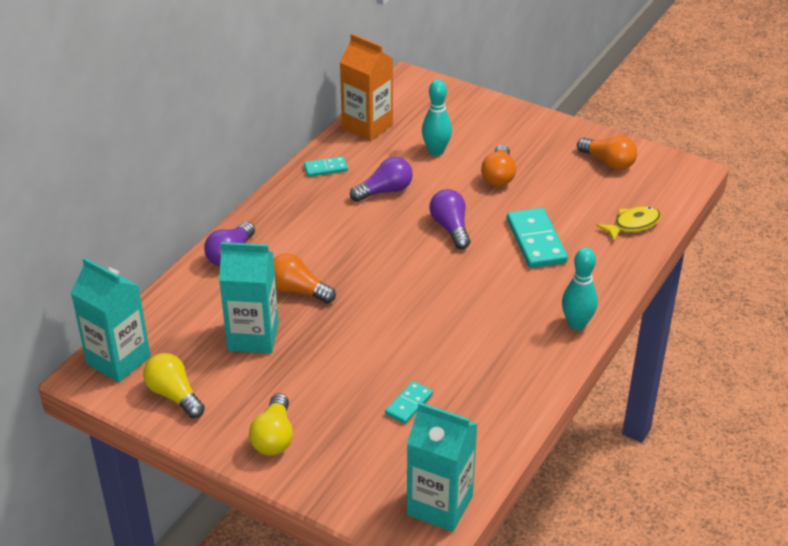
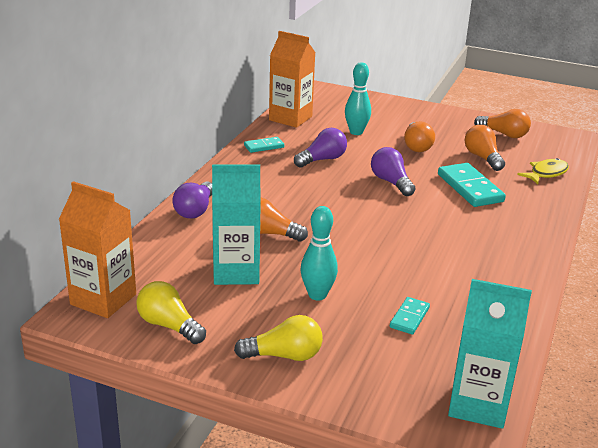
camera: 10 degrees left, 10 degrees down
(118, 360) = (103, 299): turquoise carton -> orange carton
(274, 437) = (284, 355): yellow light bulb -> yellow light bulb turned 90 degrees counterclockwise
(568, 197) = (482, 158): none -> orange light bulb
(577, 324) = (536, 245): turquoise bowling pin -> turquoise bowling pin (317, 295)

